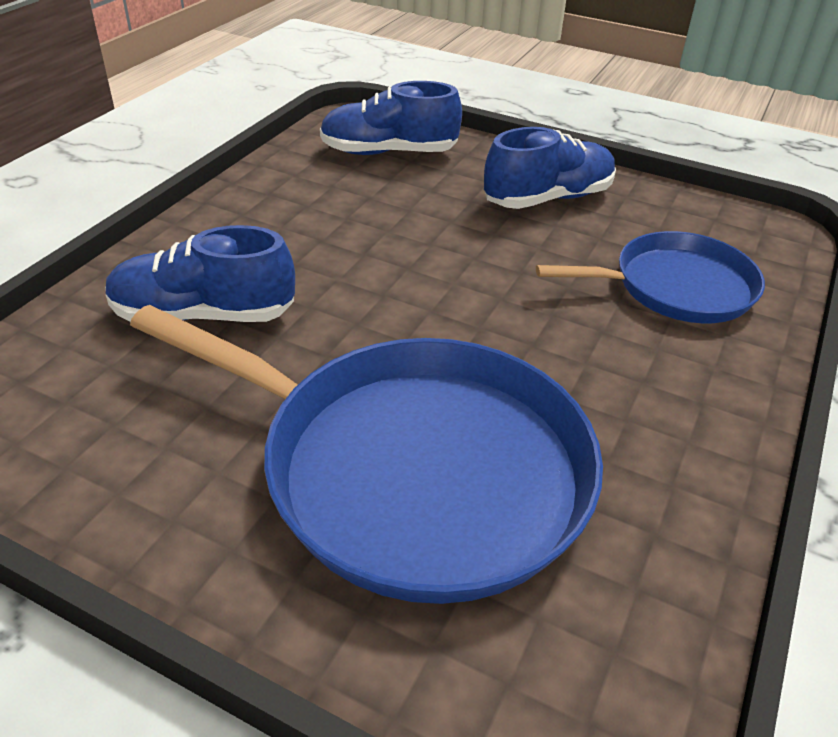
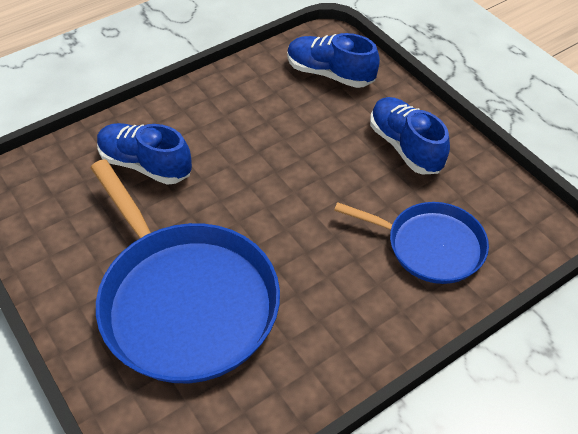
camera: 30 degrees right, 10 degrees up
(548, 198) = (405, 146): blue shoe -> blue shoe turned 120 degrees counterclockwise

